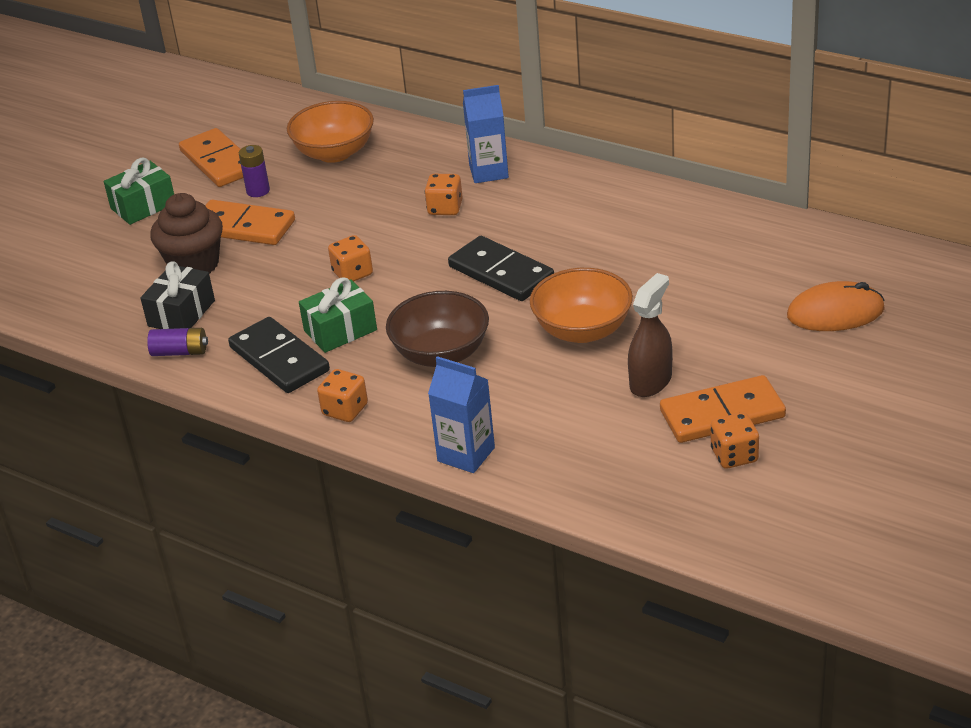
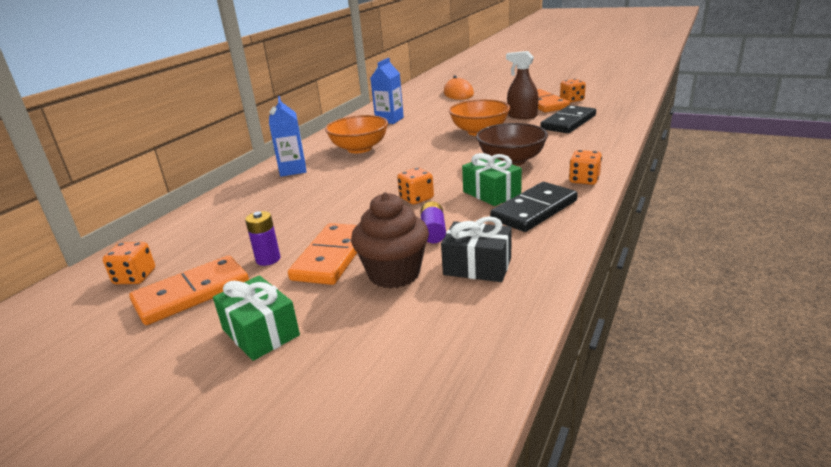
camera: 95 degrees left, 10 degrees down
(180, 352) = (538, 256): purple battery -> purple battery (433, 231)
(334, 153) = (223, 230): orange bowl -> orange bowl (359, 148)
(445, 208) = (335, 178): orange dice -> orange dice (135, 277)
(466, 454) = (607, 145): blue carton -> blue carton (389, 120)
(501, 273) = (420, 154): black domino -> black domino (568, 122)

